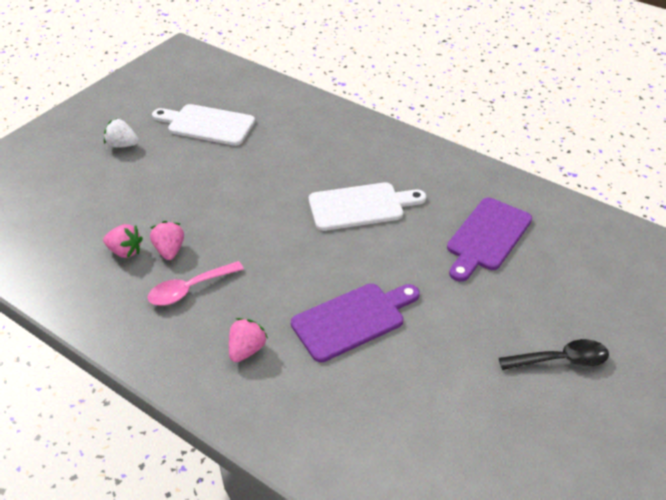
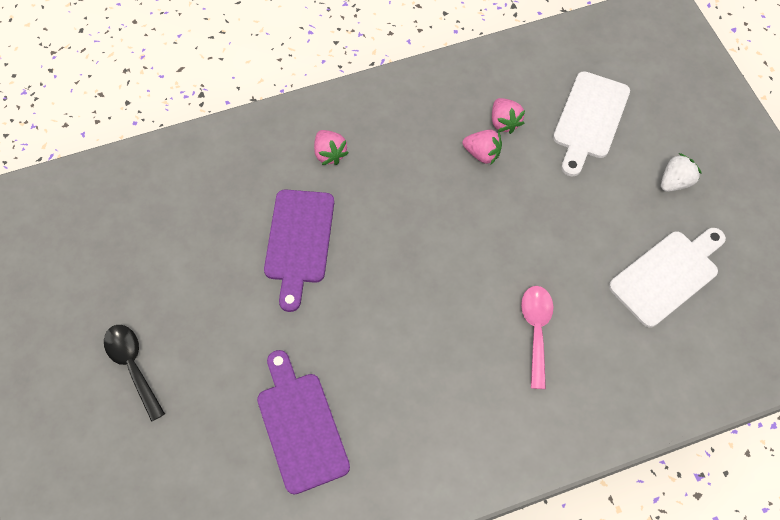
camera: 125 degrees right, 20 degrees up
(125, 251) = (504, 122): pink strawberry -> pink strawberry turned 75 degrees counterclockwise
(189, 289) = (423, 147): pink spoon -> pink spoon (536, 330)
(361, 206) = (428, 340): white cutting board -> white cutting board (589, 119)
(561, 360) = (133, 366): black spoon -> black spoon turned 120 degrees clockwise

